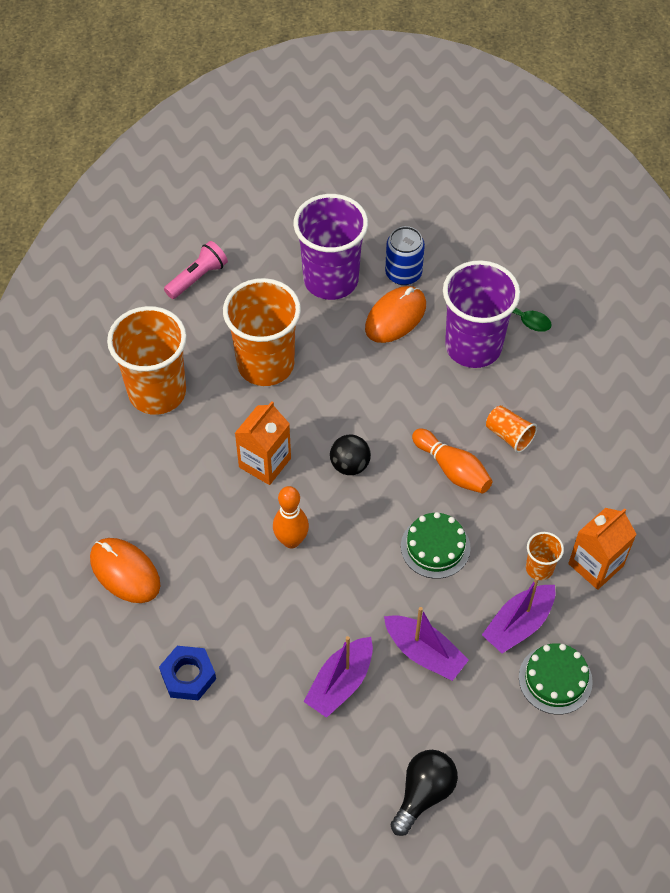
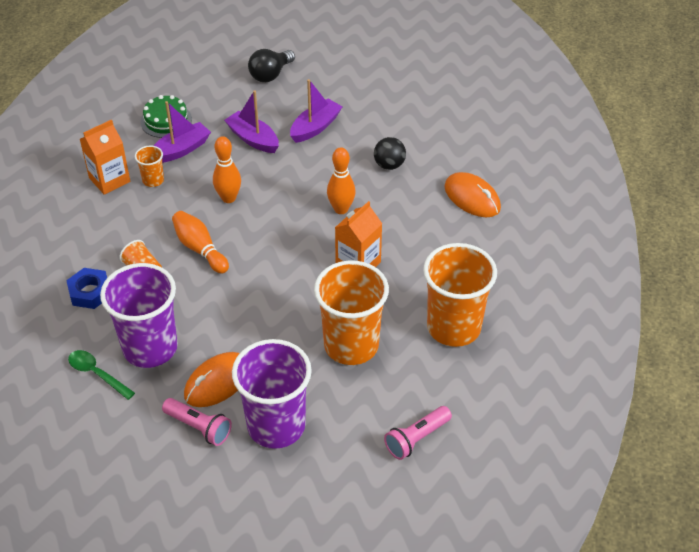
camera: 175 degrees left, 10 degrees down
(188, 676) = (422, 137): blue nut -> blue nut (90, 292)
(350, 465) = (286, 257): black ball -> black ball (389, 165)
(403, 273) = (199, 427): blue can -> pink flashlight
(435, 547) = (228, 198): green cake -> orange bowling pin

